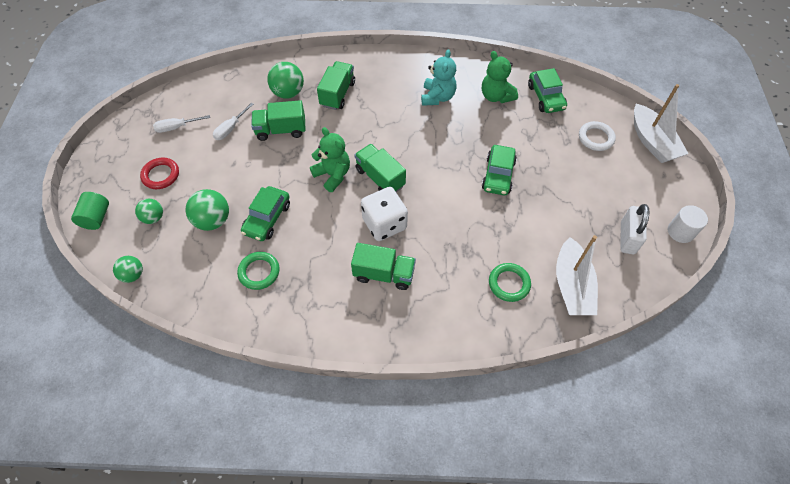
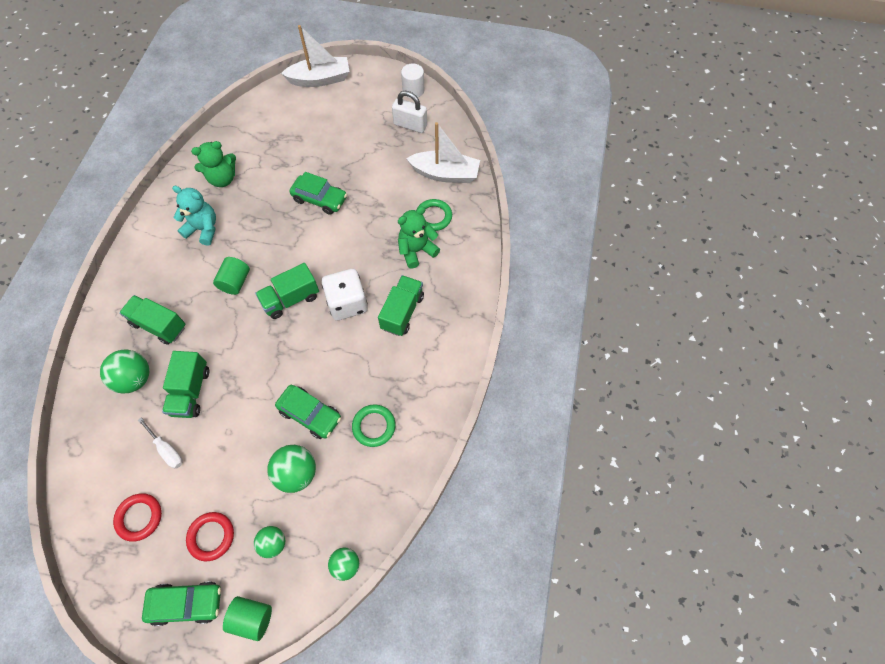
camera: 80 degrees left, 5 degrees up
(177, 127) = (139, 517): white screwdriver -> red ring
(333, 175) = (273, 343): green teddy bear -> green teddy bear (416, 250)
(389, 133) = (235, 282): none -> green cylinder
(546, 97) = (240, 139): green car -> green car (187, 603)
(596, 138) = (302, 116): white ring -> none

